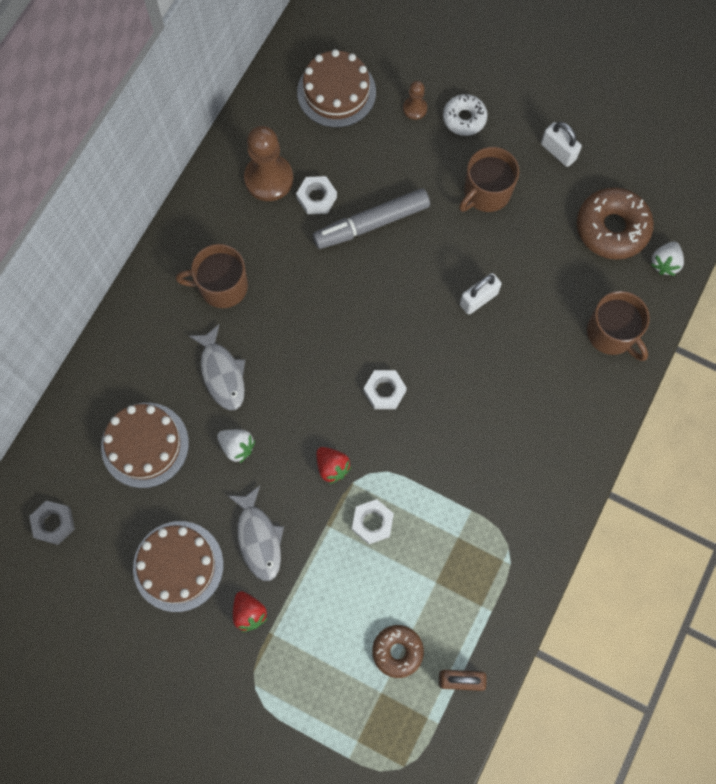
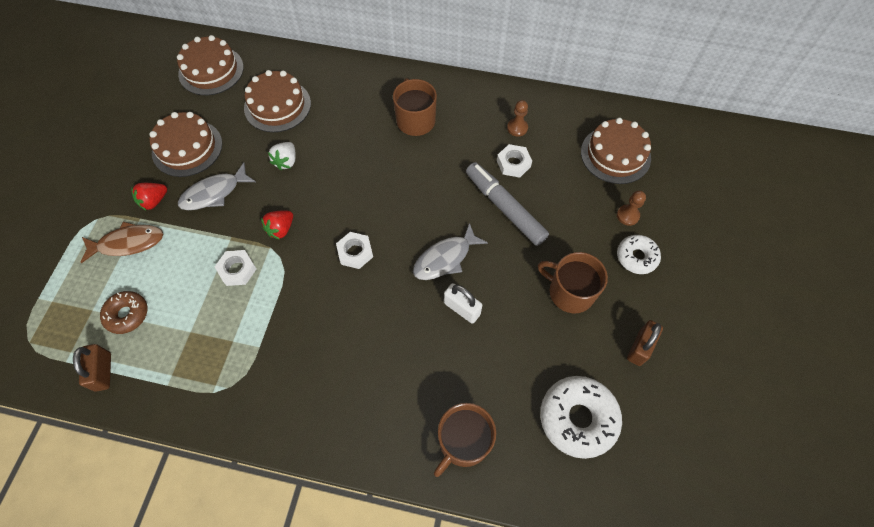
camera: 75 degrees right, 10 degrees down
(53, 523) = (211, 70): grey nut -> brown cake
(222, 373) = (344, 137): grey fish -> grey fish (445, 258)
(269, 179) = (517, 128): brown pawn -> brown pawn, size x0.51
(302, 648) = (128, 243): none -> brown fish
(558, 151) = (640, 347): white padlock -> brown padlock
(612, 228) = (578, 418): brown donut -> white donut
(664, 263) = (559, 483): white strawberry -> none

